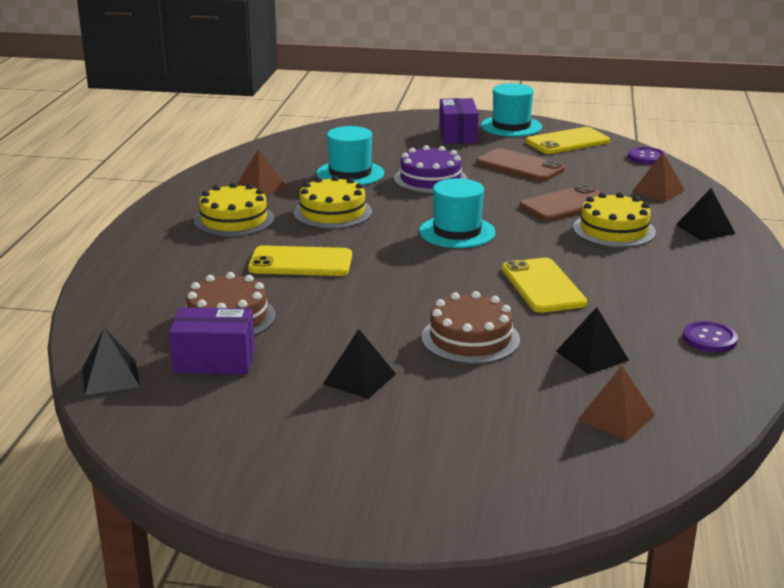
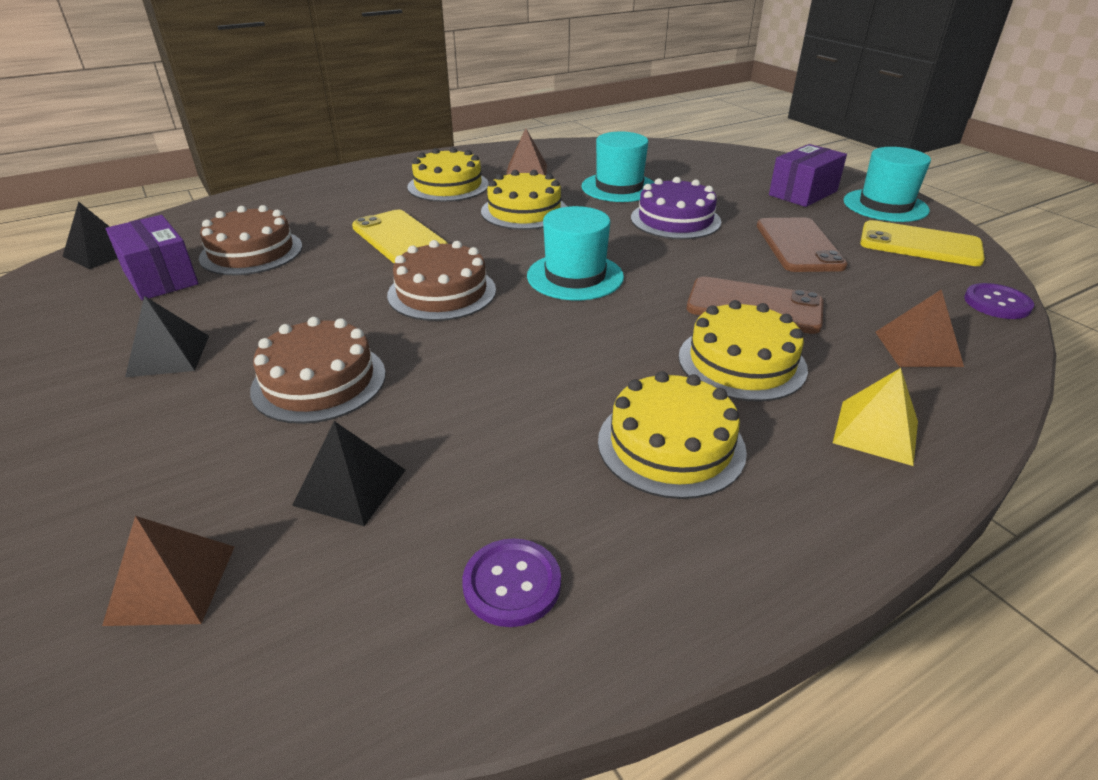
camera: 50 degrees right, 10 degrees up
(412, 274) = (442, 292): none -> brown cake
(542, 286) = (510, 375): yellow phone -> none
(658, 272) = (671, 445): none -> yellow cake
(705, 229) = (876, 432): black pyramid -> yellow pyramid

